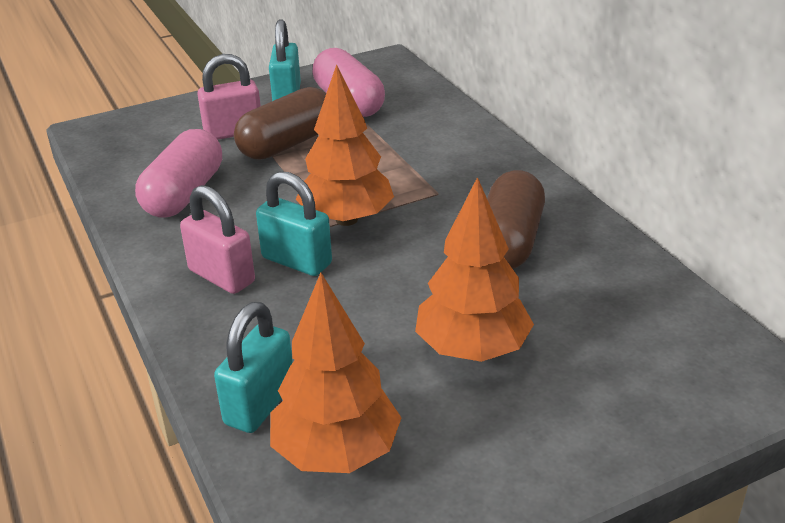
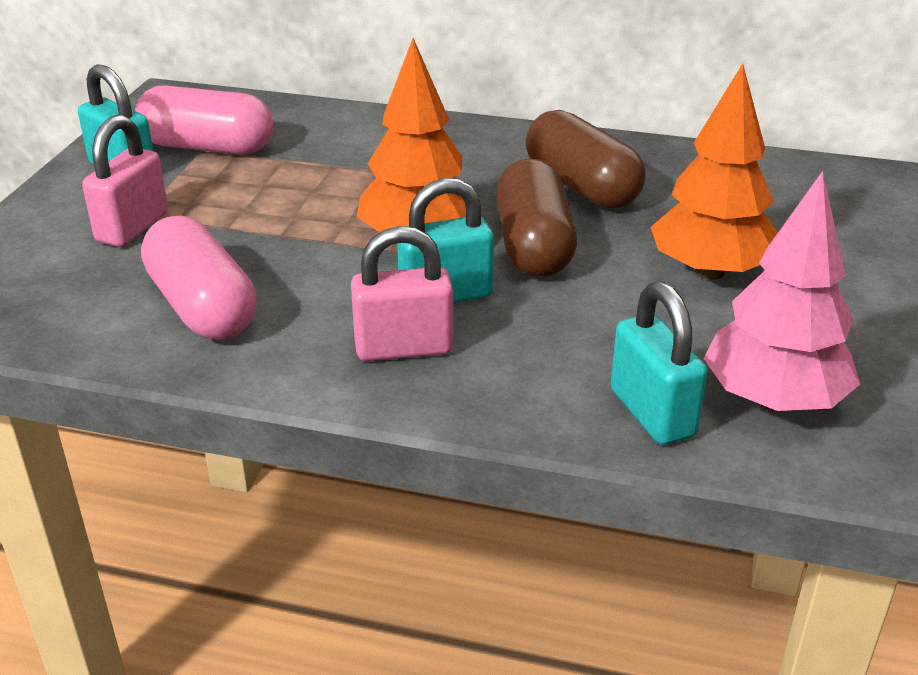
camera: 50 degrees left, 0 degrees up
(287, 144) = (220, 210): brown capsule -> brown capsule (534, 245)
(337, 452) = (773, 400): orange tree -> pink tree

